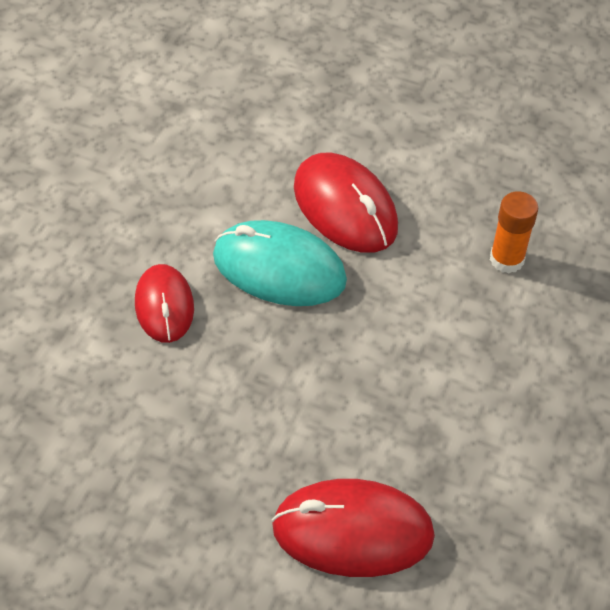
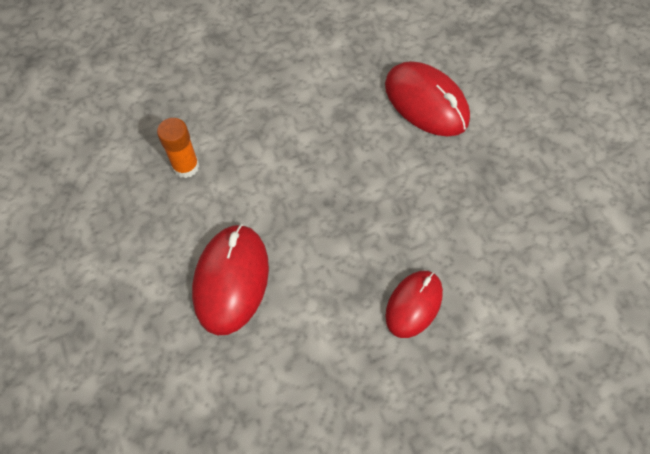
camera: 135 degrees left, 10 degrees up
(279, 268) = (318, 271): turquoise mouse -> none

